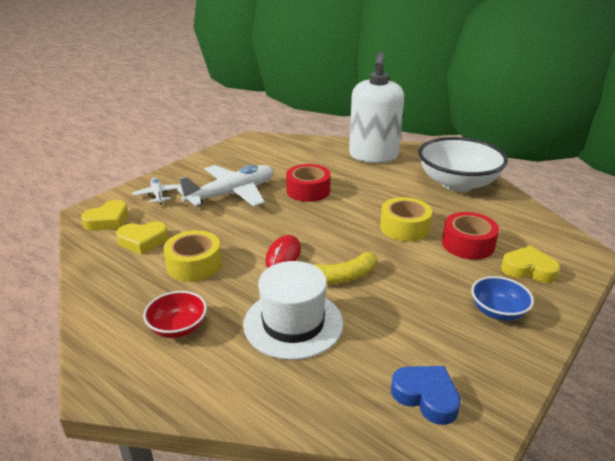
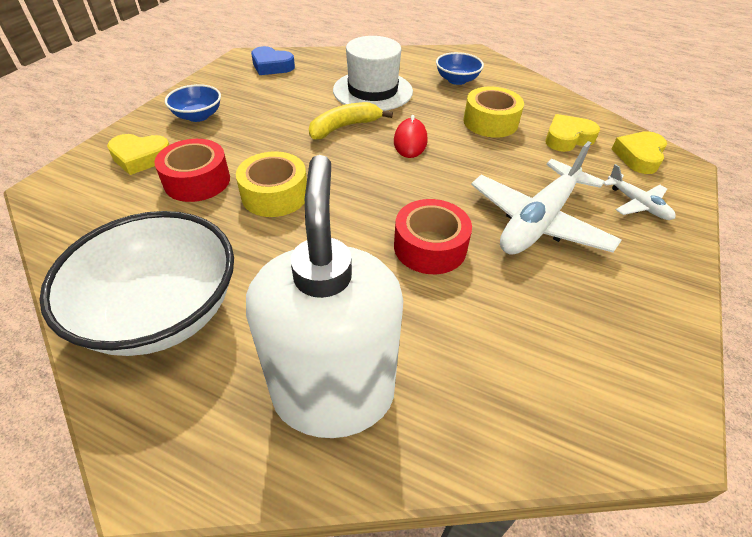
camera: 165 degrees right, 15 degrees up
(178, 328) = (457, 80): red bowl -> blue bowl

